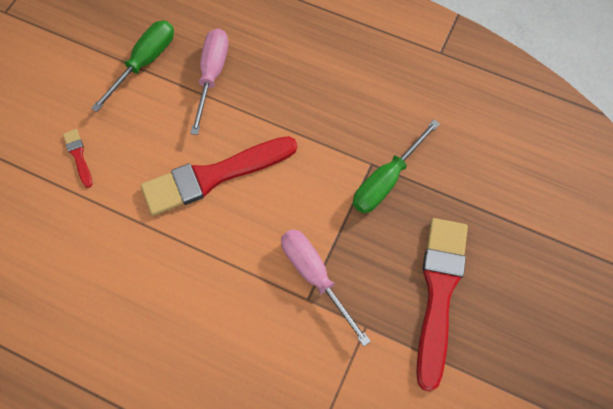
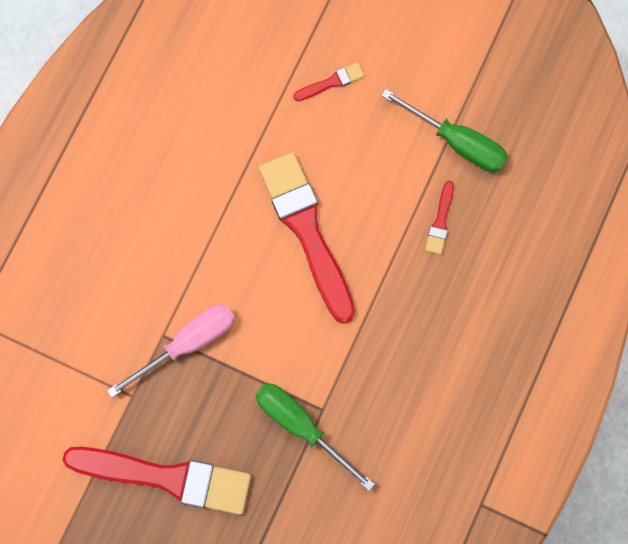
camera: 90 degrees right, 10 degrees up
(212, 75) = (440, 221): pink screwdriver -> red brush

